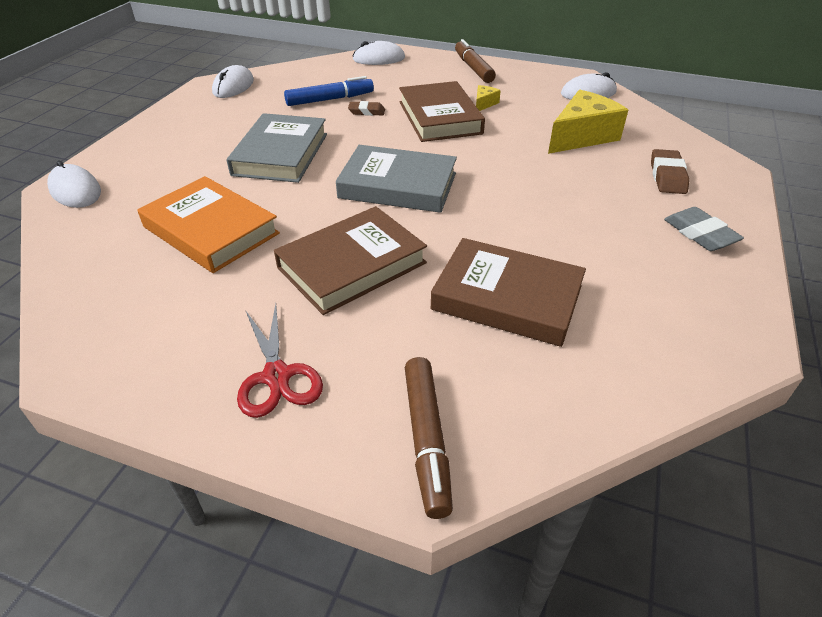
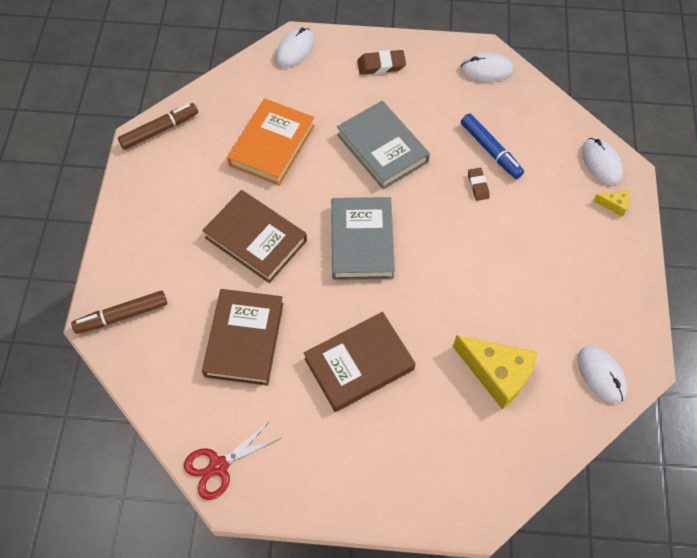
camera: 75 degrees right, 20 degrees up
(277, 376) = (152, 231): red scissors -> red scissors (219, 466)
(281, 154) = (382, 148): grey book -> grey book turned 60 degrees clockwise
(439, 118) = (489, 246): brown book -> brown book (359, 364)
(473, 68) = (617, 254): brown marker -> brown marker (159, 130)
(484, 104) = (534, 279): yellow cheese -> yellow cheese (614, 205)
(667, 176) = (444, 451): brown eraser -> brown eraser (381, 65)
(700, 234) = (357, 473): grey eraser -> none

